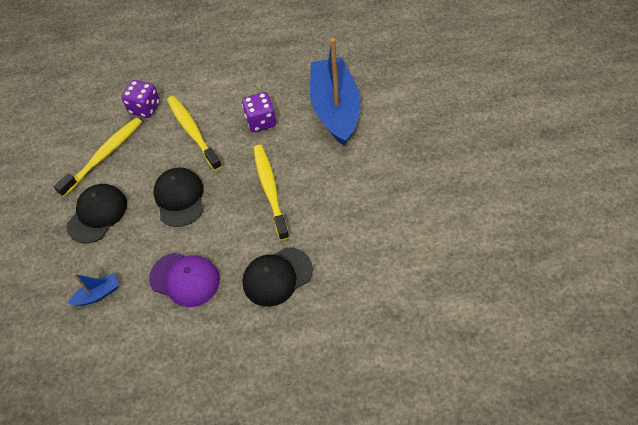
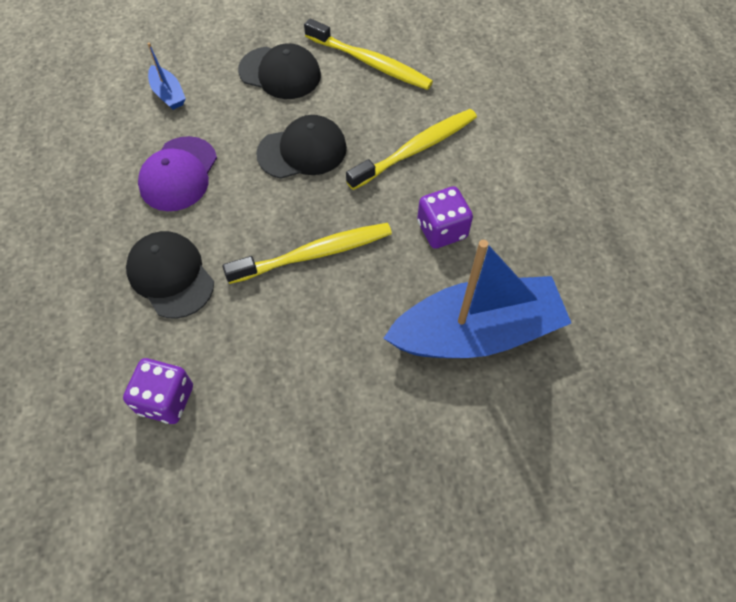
camera: 80 degrees right, 5 degrees up
(145, 108) = (455, 90): purple dice -> purple dice (166, 400)

